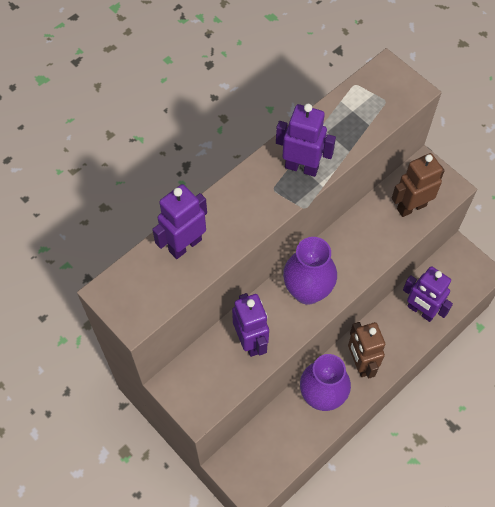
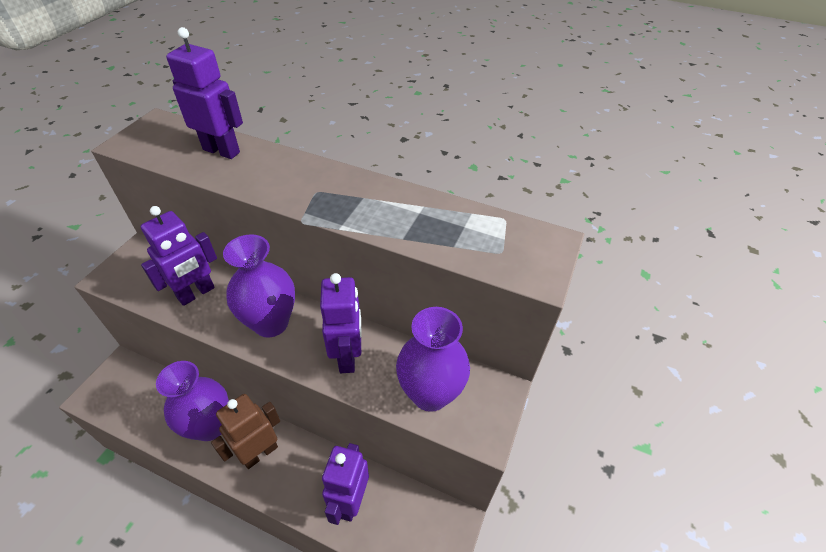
camera: 65 degrees right, 15 degrees down
(301, 167) = (357, 205): purple robot -> purple robot (348, 356)
(411, 207) = (430, 394): brown robot -> purple vase

